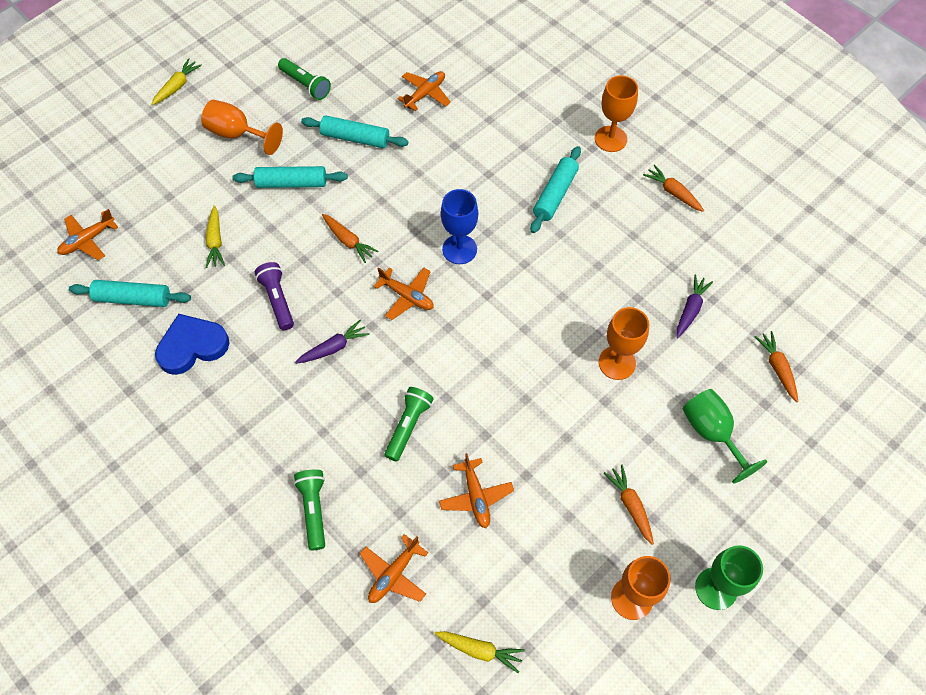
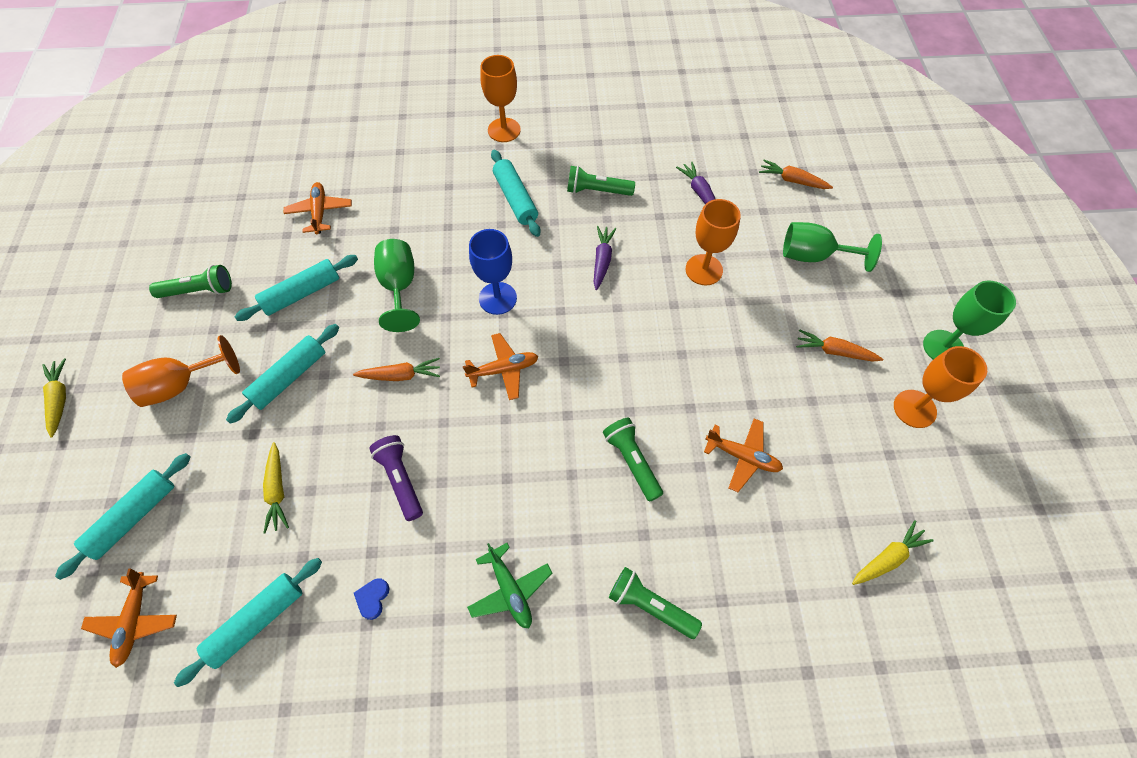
camera: 50 degrees left, 0 degrees up
(141, 186) = (134, 517): none -> turquoise rolling pin
(192, 346) = (372, 598): blue heart -> blue heart, size x0.42
(215, 241) = (277, 490): yellow carrot -> yellow carrot turned 45 degrees clockwise
(257, 418) = (510, 590): none -> green plane
(278, 300) = (401, 479): purple flashlight -> purple flashlight turned 45 degrees clockwise
(333, 348) = (498, 467): purple carrot -> purple carrot (602, 261)
(394, 574) = (767, 579): orange plane -> none
(412, 186) = (399, 287): none -> green goblet
(617, 240) = (597, 191): none -> green flashlight
(673, 193) = (591, 130): orange carrot -> none

